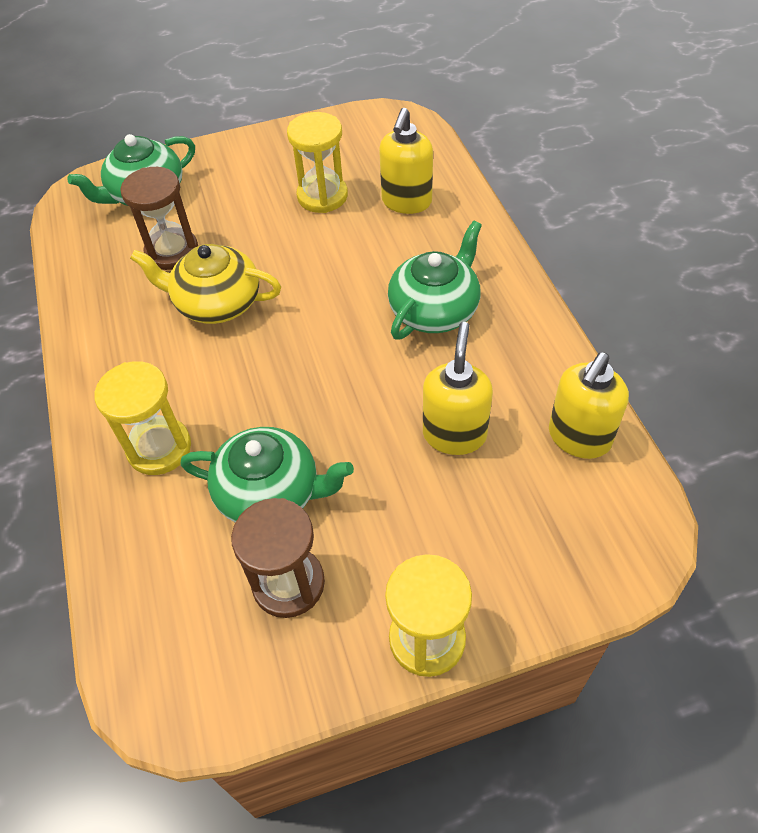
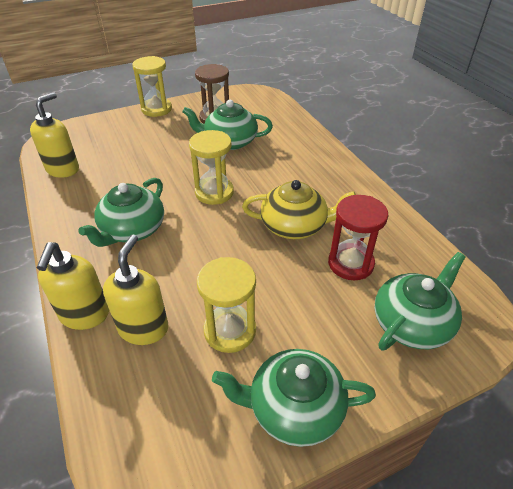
camera: 170 degrees right, 10 degrees down
(159, 448) = (294, 153): yellow hourglass -> yellow hourglass (214, 192)
(172, 251) = (350, 263): brown hourglass -> red hourglass
(280, 145) = (294, 408): none -> green teapot
(454, 434) = (132, 167): yellow soap dispenser -> yellow soap dispenser (84, 315)

